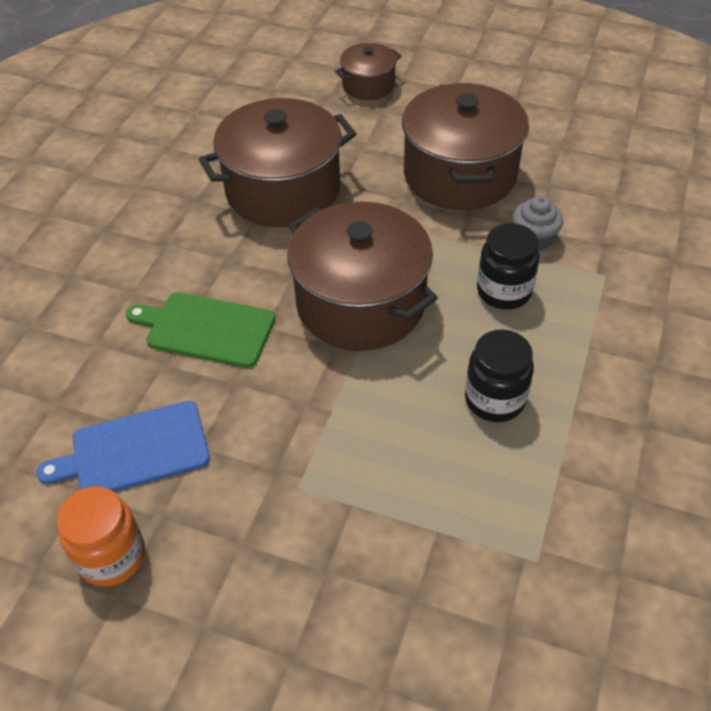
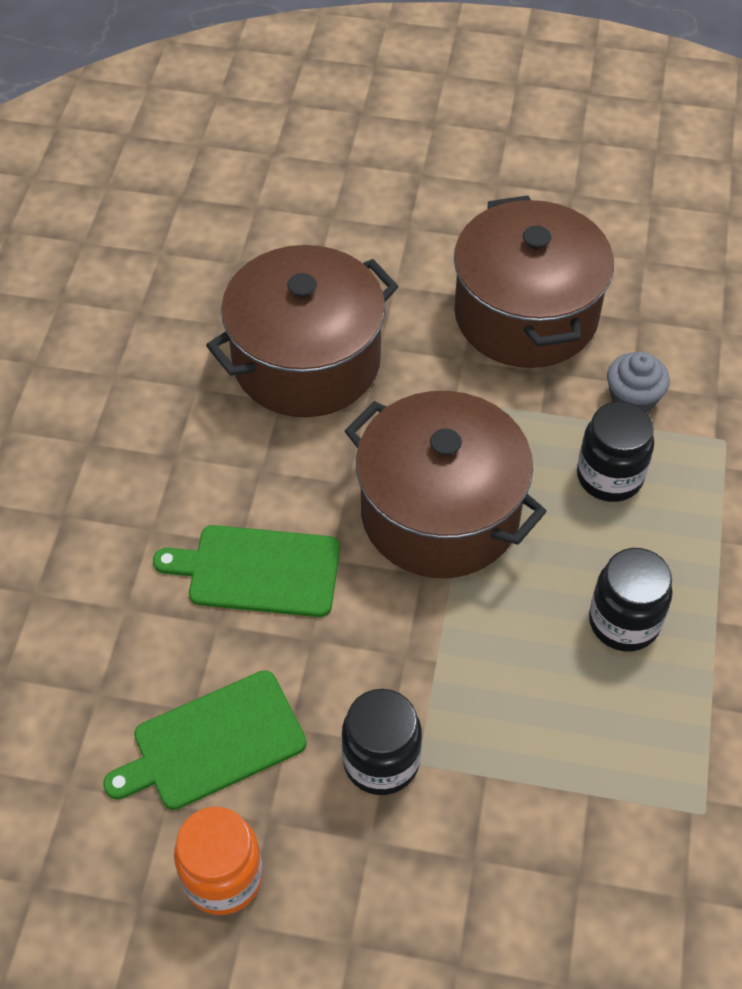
camera: 10 degrees left, 5 degrees up
(134, 451) = (213, 743): blue cutting board -> green cutting board
(267, 482) = (381, 761): none -> black jar
(368, 85) = (381, 189): brown pot -> none

